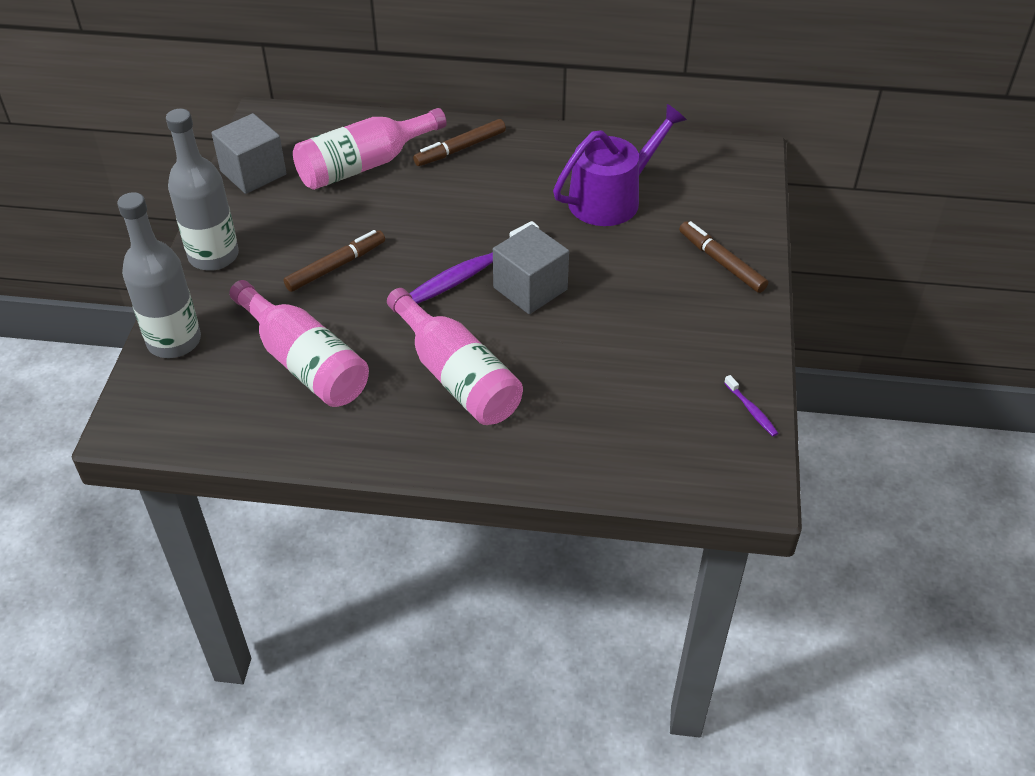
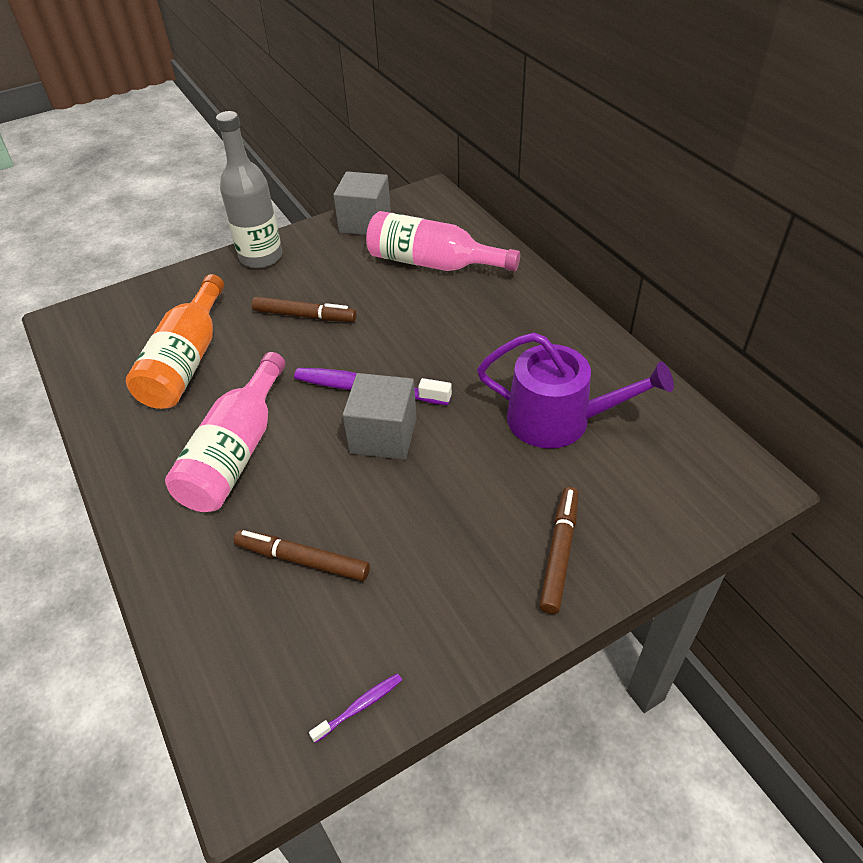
camera: 55 degrees right, 0 degrees up
(174, 341) = (160, 291): grey bottle -> none
(304, 362) = (186, 361): pink bottle -> orange bottle
(460, 149) = (512, 297): brown marker -> brown marker (302, 560)
(751, 410) = (360, 706): purple toothbrush -> purple toothbrush turned 150 degrees counterclockwise

